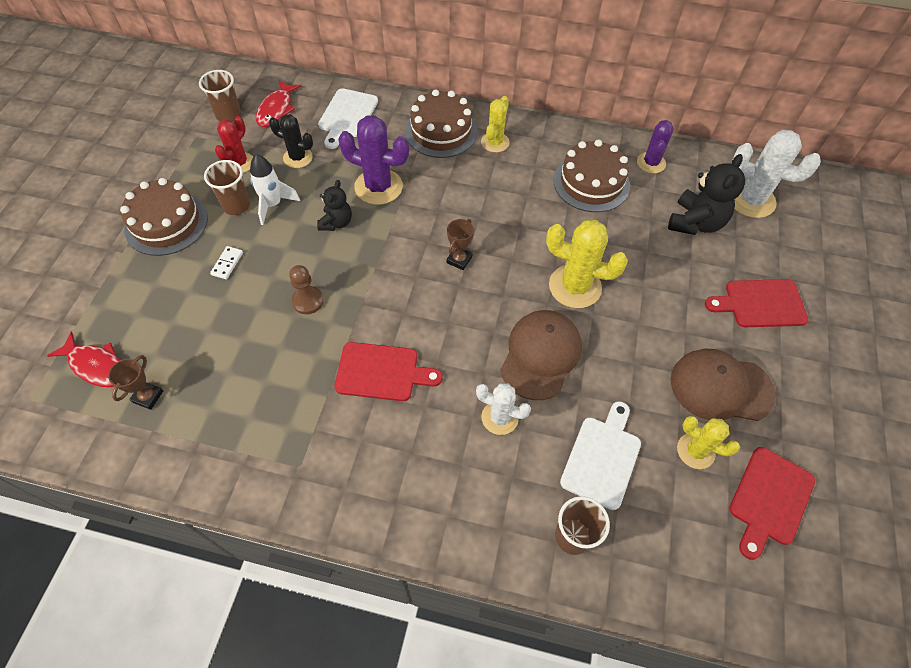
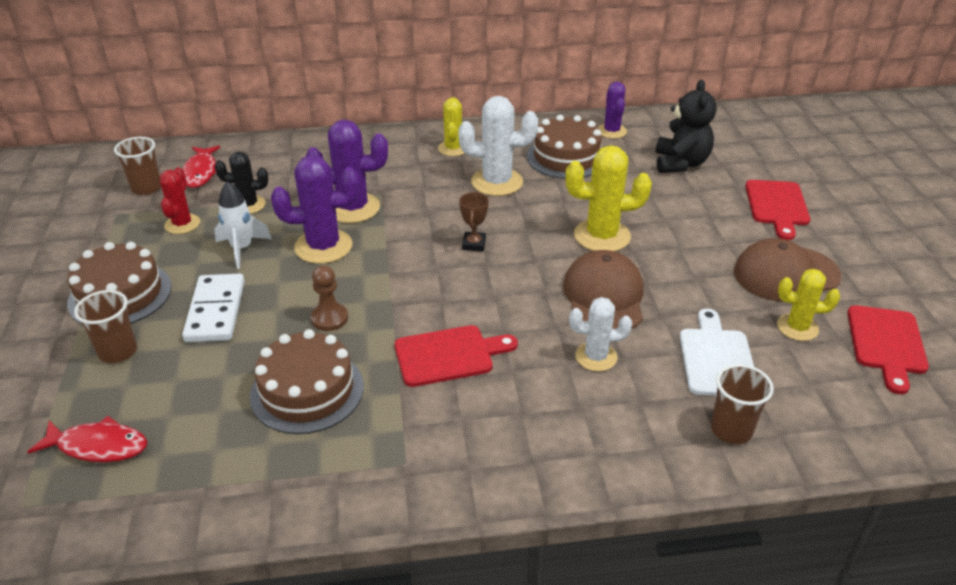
camera: 20 degrees left, 20 degrees down
(148, 396) = (182, 456): brown trophy -> none
(227, 264) = (216, 311): white domino -> white domino, size x2.12
(236, 205) = (198, 260): brown cup -> brown cup (118, 352)
(336, 222) = (323, 246): black teddy bear -> purple cactus
(347, 116) = (284, 161): white cutting board -> none
(441, 131) = (393, 152): brown cake -> brown cake (307, 391)
(750, 200) = (717, 137): white cactus -> white cactus (497, 182)
(760, 304) = (777, 206): red cutting board -> red cutting board turned 60 degrees counterclockwise

